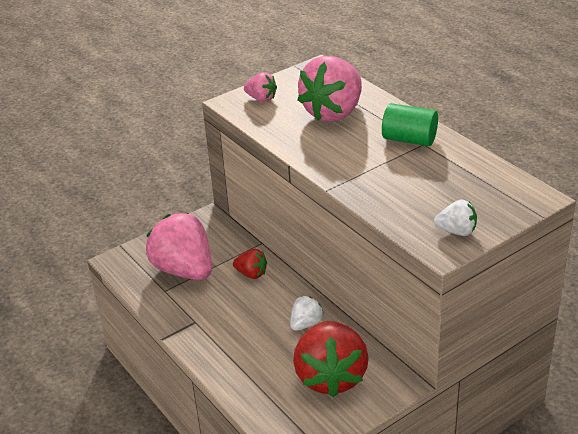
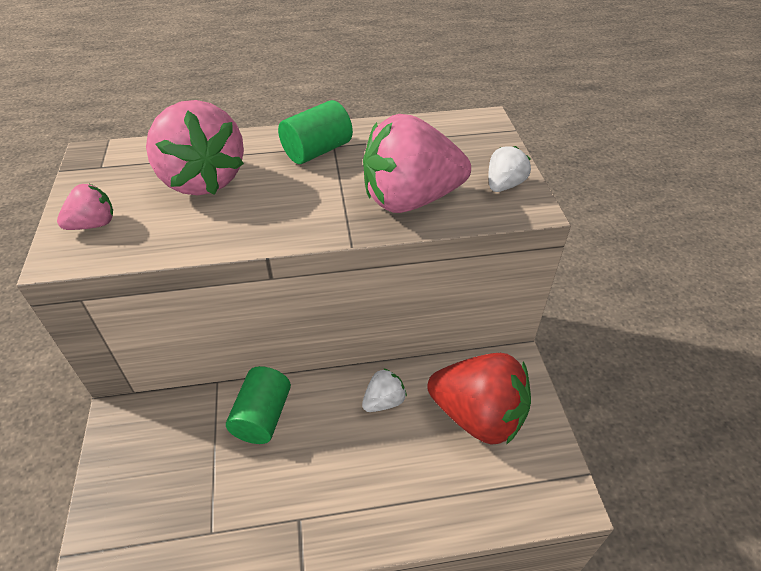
camera: 65 degrees left, 10 degrees up
(184, 270) = (192, 489): pink strawberry -> pink strawberry (410, 199)
(251, 274) = (262, 416): red strawberry -> green cylinder
(306, 324) = (384, 401): white strawberry -> white strawberry turned 75 degrees clockwise

